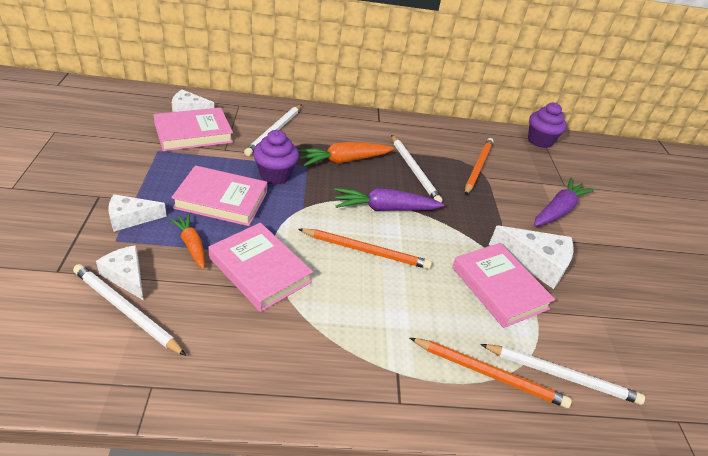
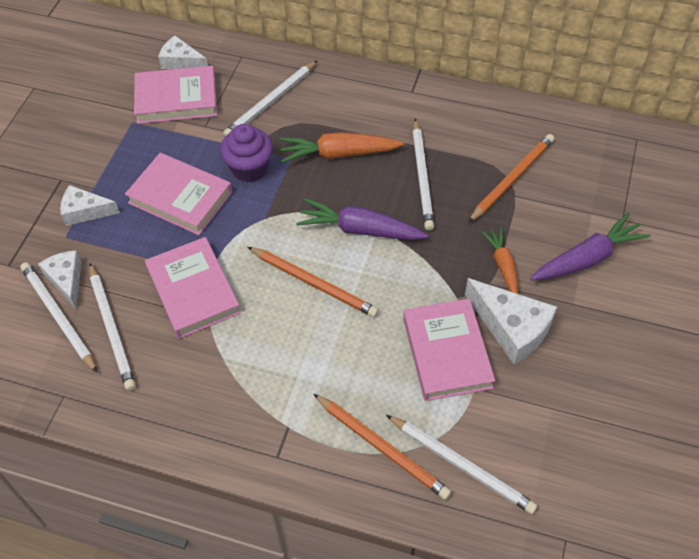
camera: 25 degrees right, 15 degrees up
(188, 313) = (112, 328): none -> white pencil
(191, 245) = (135, 252): orange carrot -> orange carrot (503, 265)
(539, 141) = (630, 141): purple cupcake -> none

